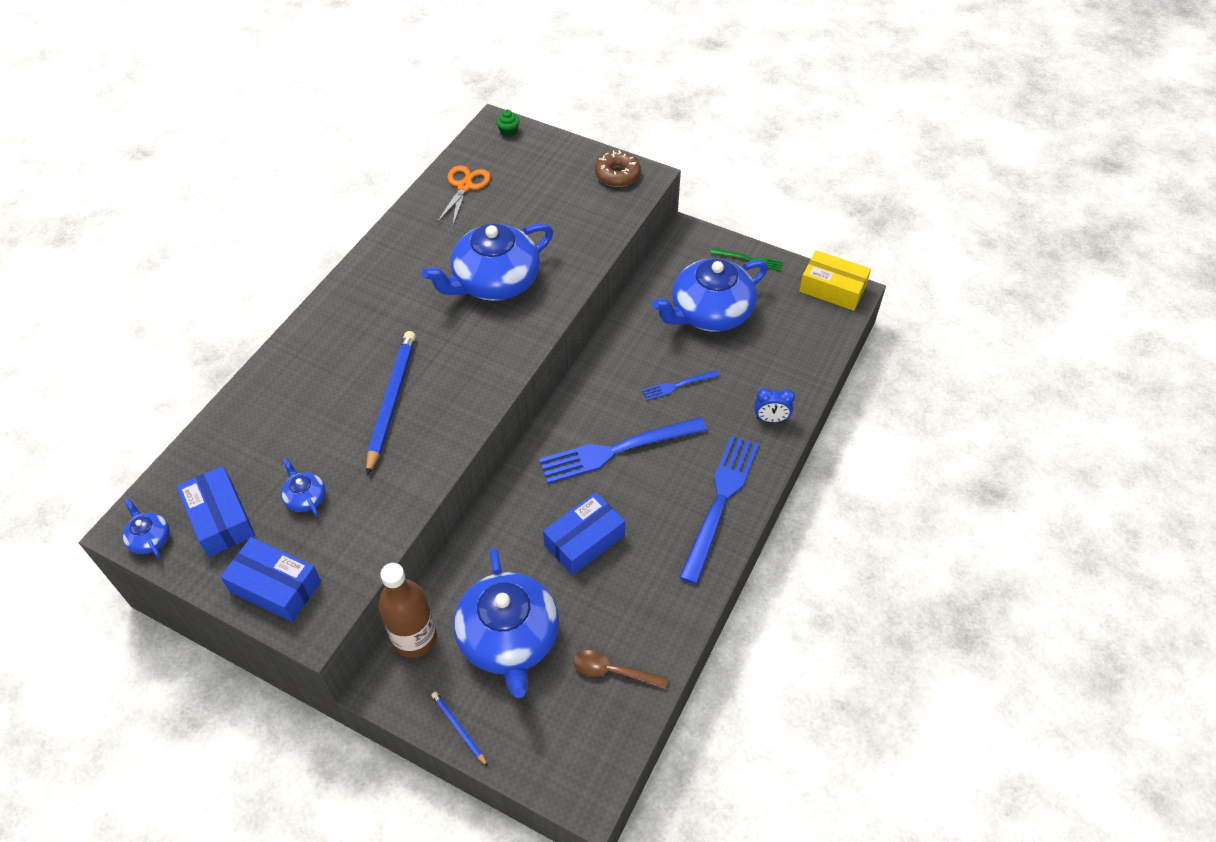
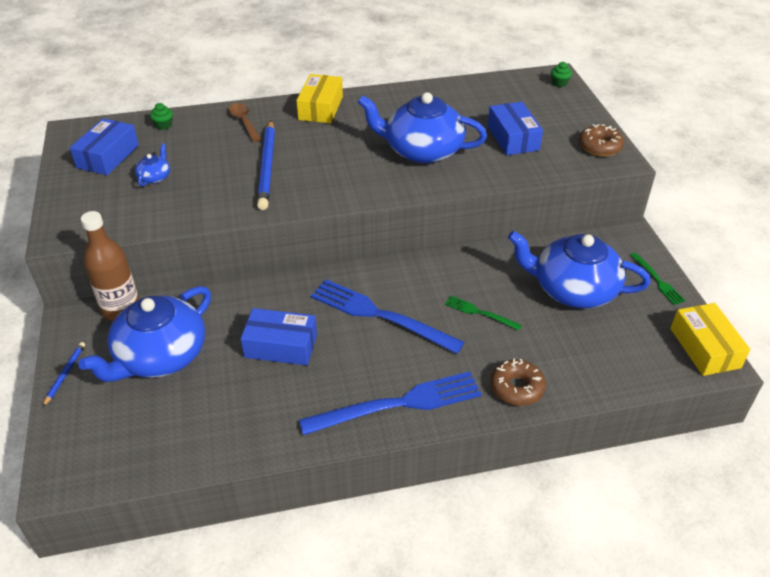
camera: 50 degrees right, 10 degrees down
(150, 538) = (71, 141): blue teapot -> none
(221, 443) = (163, 125): none -> green cupcake
(275, 586) = (76, 204): blue box -> blue box (513, 138)
(345, 306) = (320, 108): none -> yellow box
(391, 401) = (267, 167): blue pencil -> blue pencil turned 120 degrees clockwise
(465, 186) = (484, 94): orange scissors -> none
(612, 671) = (178, 431): brown spoon -> brown spoon (244, 122)
(677, 385) = (479, 313): blue fork -> green fork
(771, 419) = (517, 388): blue clock -> brown donut

